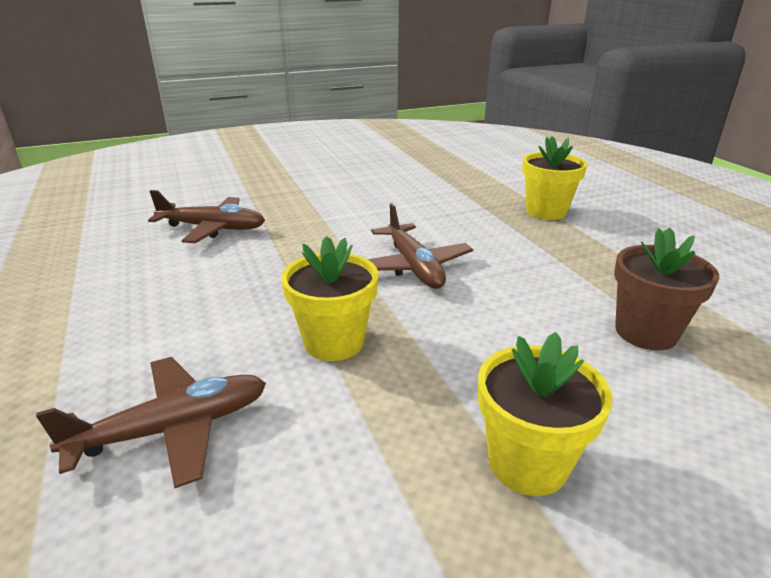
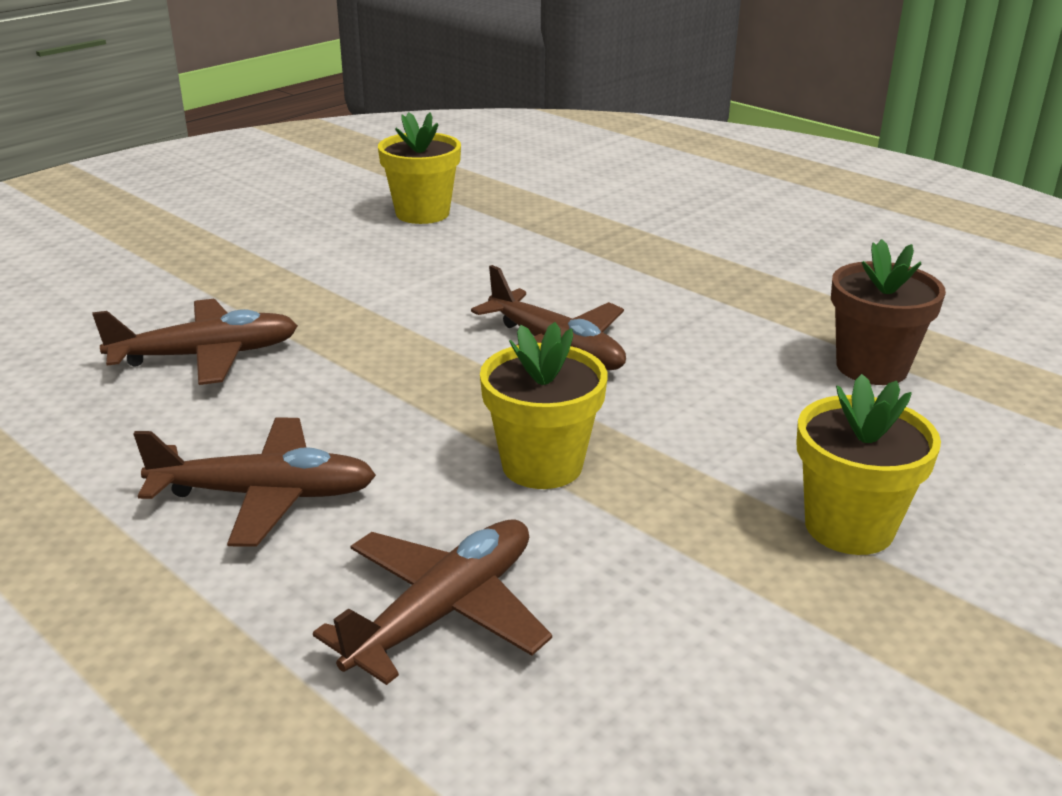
camera: 25 degrees left, 0 degrees up
(156, 316) = (265, 495): none -> brown plane
(546, 211) = (661, 239): yellow flower pot -> yellow flower pot (422, 213)

